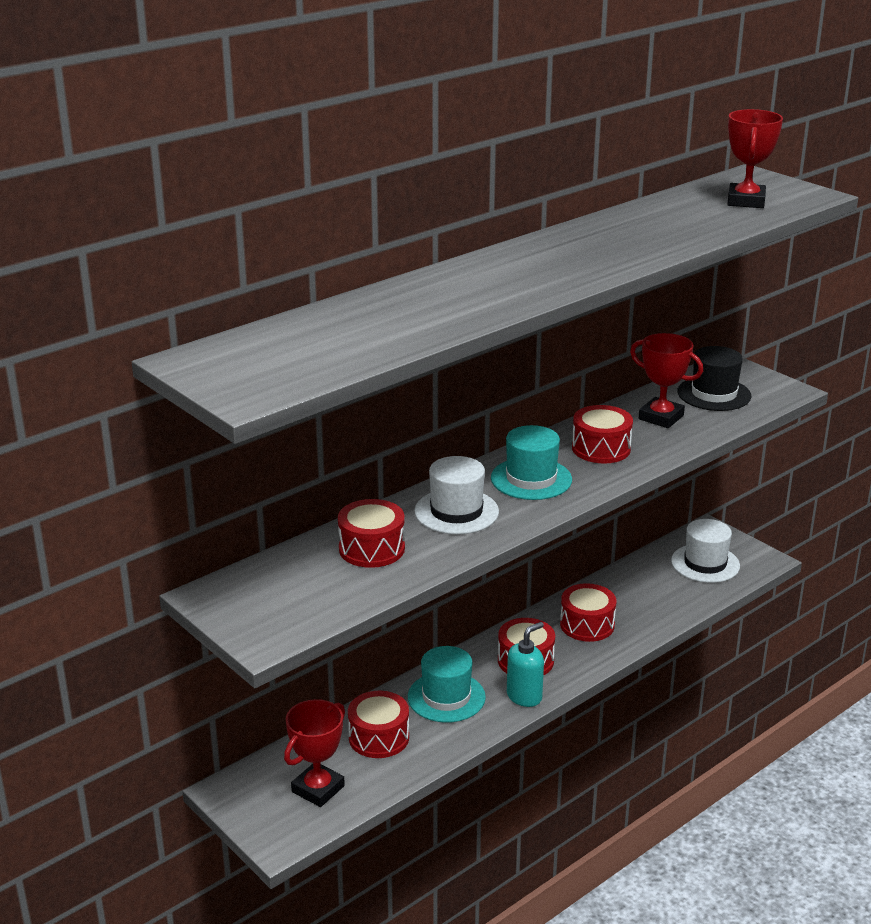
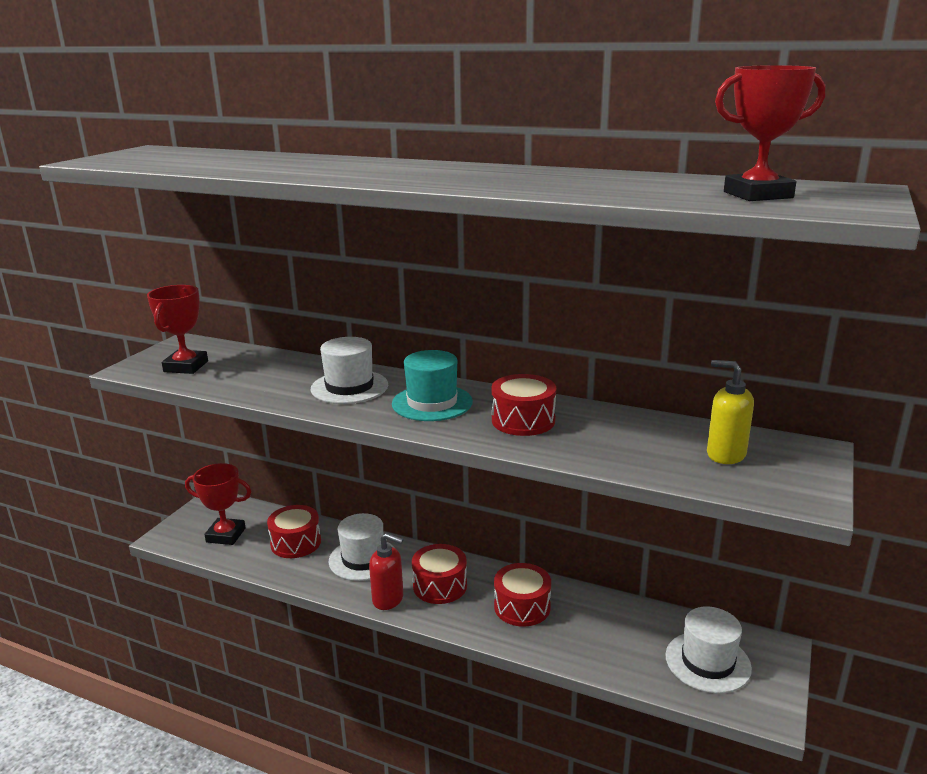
camera: 65 degrees right, 5 degrees down
(371, 549) = (271, 372): red drum -> none
(446, 697) = (363, 559): turquoise hat -> white hat
(524, 696) = (388, 599): turquoise soap dispenser -> red soap dispenser
(661, 417) = (627, 436): red trophy -> red trophy (186, 366)
(714, 394) = (725, 454): black hat -> yellow soap dispenser

